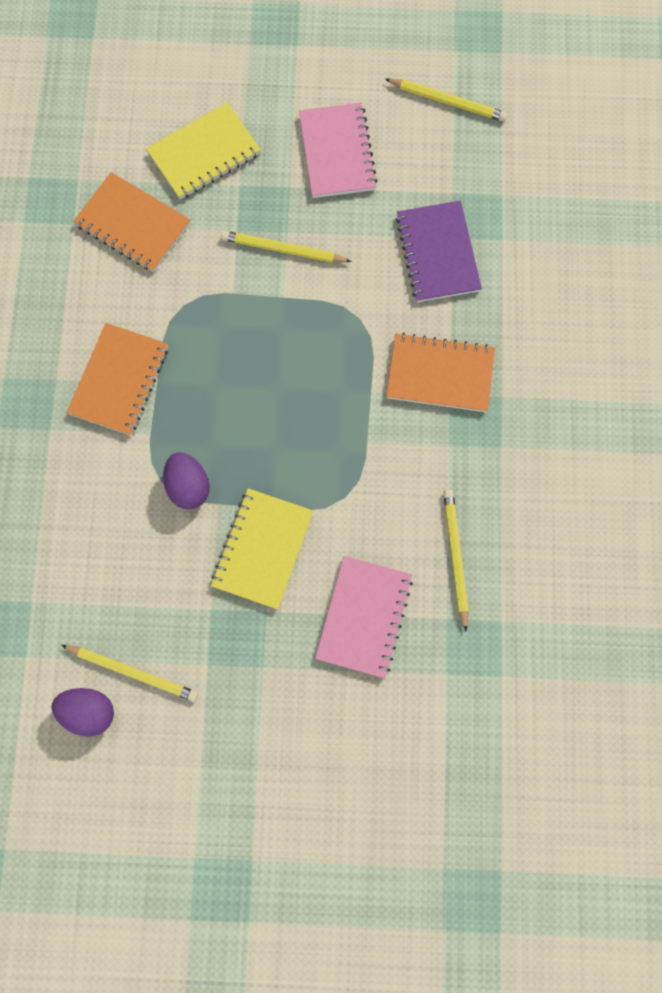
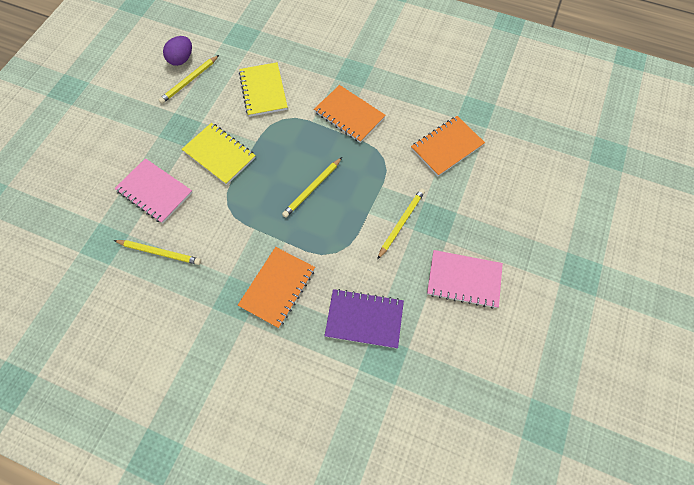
camera: 110 degrees right, 10 degrees down
(188, 486) = (273, 130): purple egg -> none
(204, 153) = (485, 199): yellow notebook -> yellow notebook (263, 91)
(447, 101) = (486, 374): yellow pencil -> yellow pencil (312, 188)

